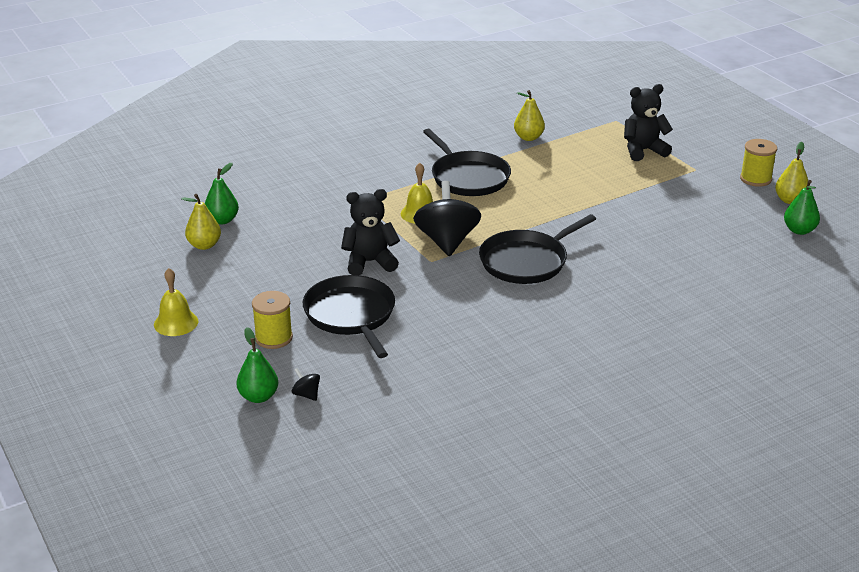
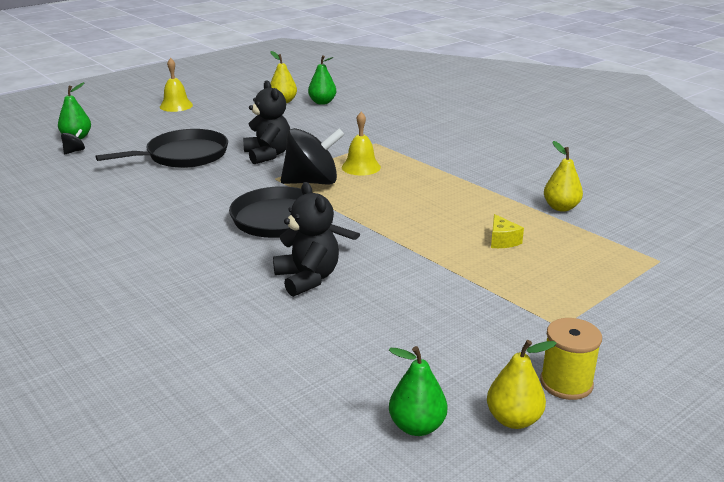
camera: 80 degrees right, 5 degrees down
(273, 338) = (153, 134): yellow spool -> none
(468, 177) = (445, 183): black pan -> none
(579, 169) = (502, 241): none -> yellow cheese
(643, 151) = (586, 282): black teddy bear -> black teddy bear (307, 278)

